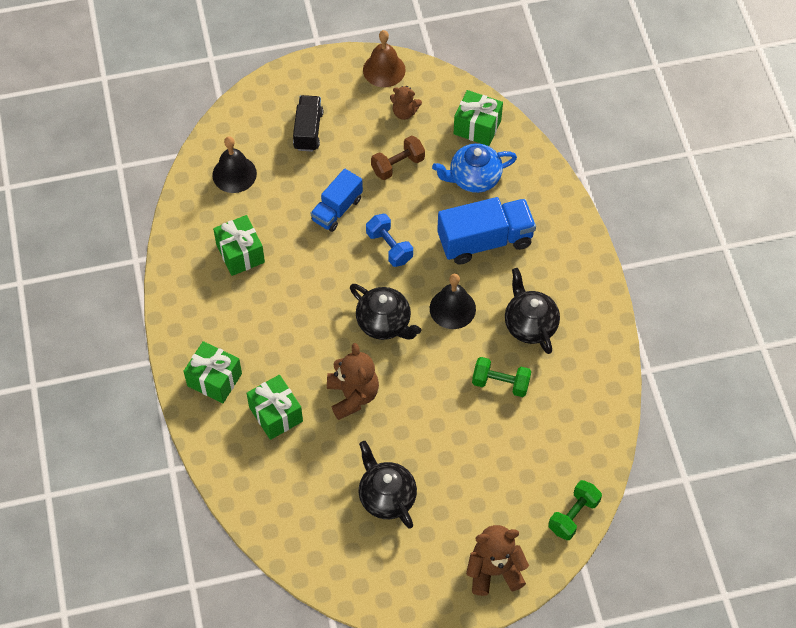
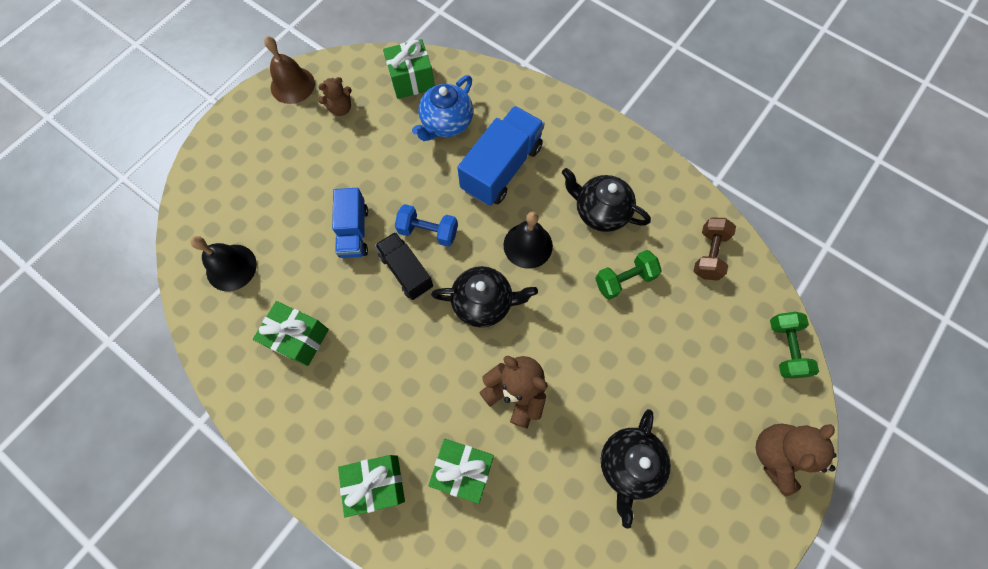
camera: 40 degrees left, 10 degrees up
(308, 130) = (269, 180): black truck -> black truck (406, 271)
(386, 496) = (628, 465): black teapot -> black teapot turned 90 degrees counterclockwise
(398, 165) = (373, 156): brown dumbbell -> brown dumbbell (708, 254)

